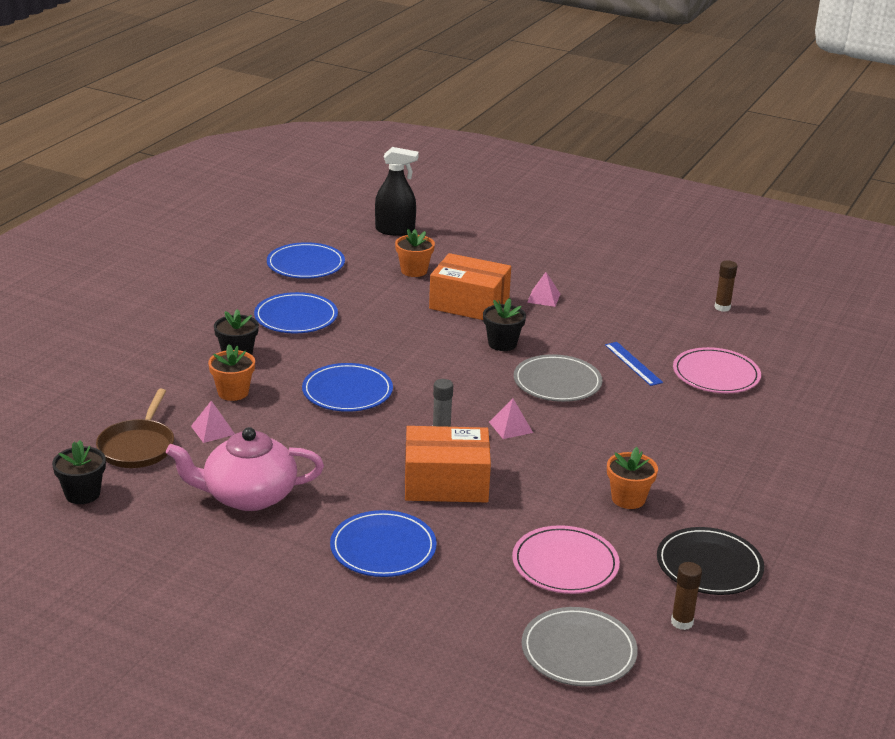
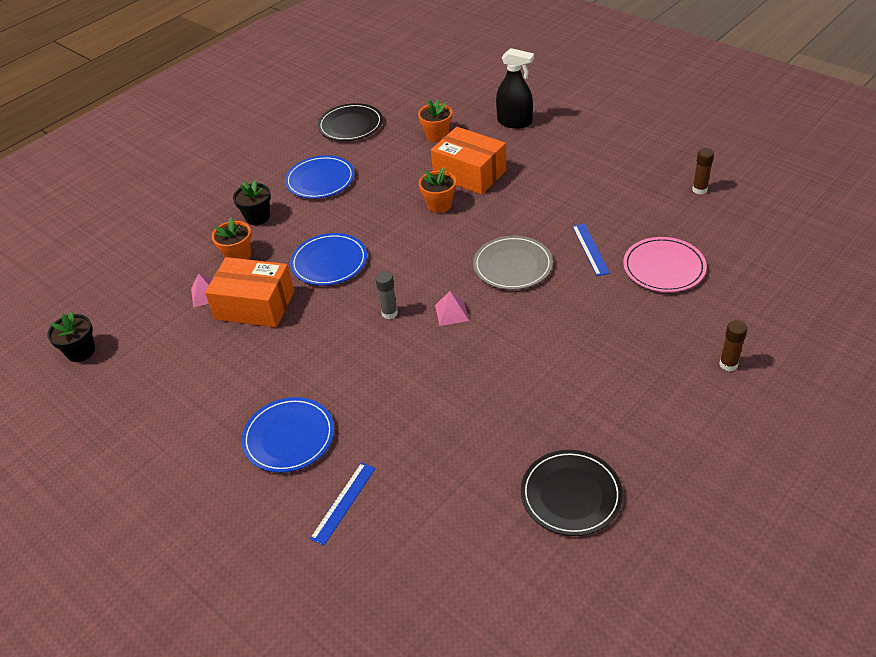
camera: 20 degrees right, 15 degrees up
(138, 446) = (142, 306): brown pan -> none
(248, 496) = (204, 367): pink teapot -> none
(305, 264) = (350, 125): blue plate -> black plate
(395, 230) = (438, 92): black spray bottle -> black spray bottle (514, 122)
(446, 483) = (371, 370): orange box -> orange box (255, 305)
(474, 596) = (343, 502): none -> blue ruler
(502, 344) = (481, 219): black flower pot -> none
(543, 298) = (537, 170): pink pyramid -> none
(565, 564) = (438, 475): pink plate -> none
(578, 651) = (410, 580): grey plate -> none
(628, 499) = (525, 406): orange flower pot -> orange flower pot (439, 205)
(682, 622) = (518, 560): brown glue stick -> brown glue stick (728, 364)

